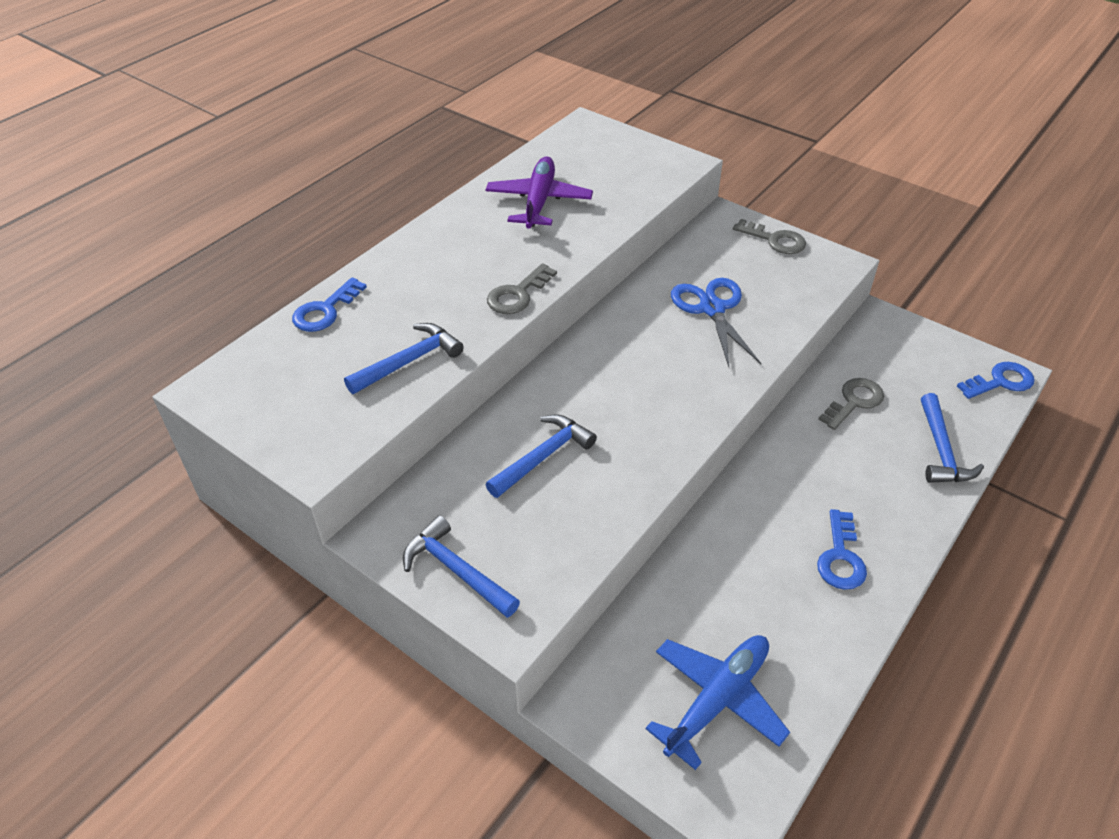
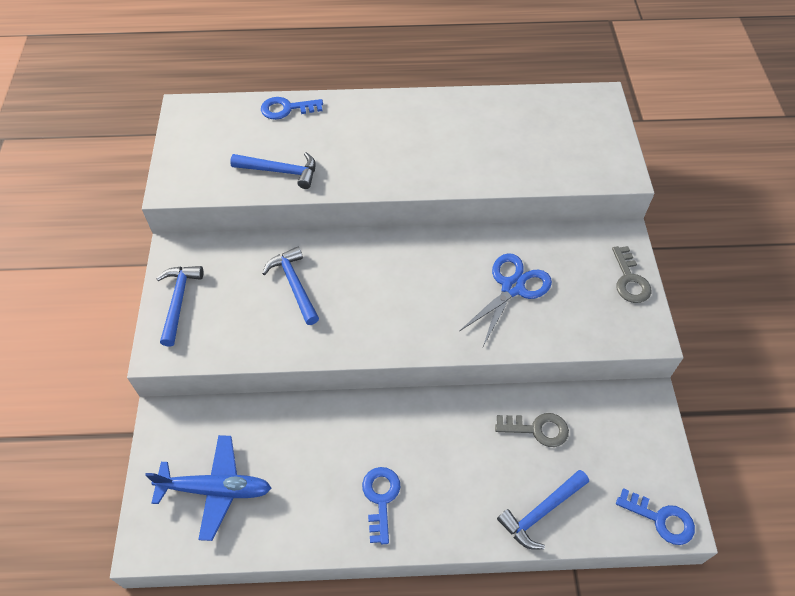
camera: 50 degrees right, 10 degrees up
(517, 294) = (386, 179): grey key -> none
(538, 202) = (487, 130): purple plane -> none
(543, 456) = (294, 284): blue hammer -> blue hammer turned 120 degrees counterclockwise
(840, 557) = (380, 498): blue key -> blue key turned 120 degrees clockwise

